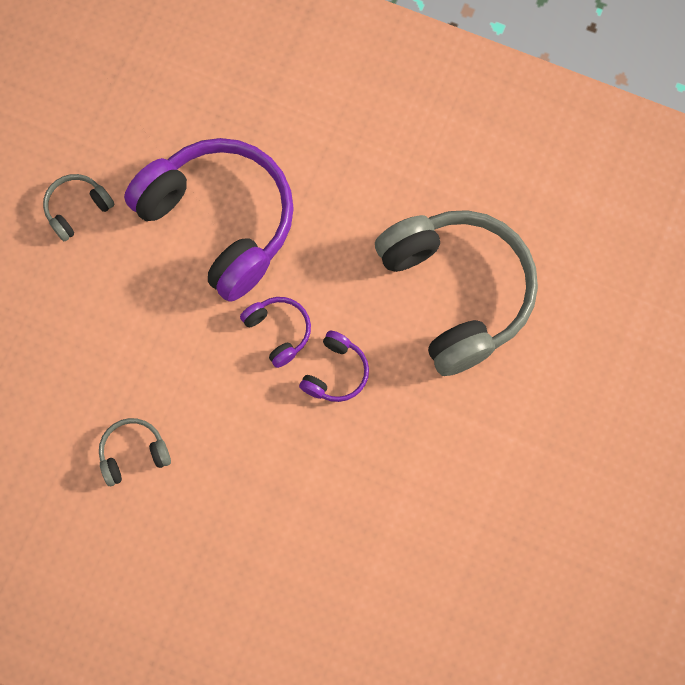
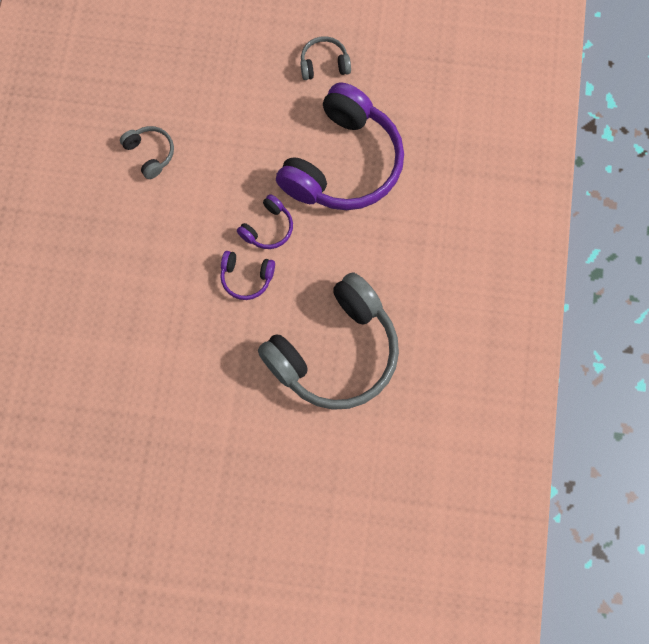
camera: 75 degrees right, 0 degrees up
(77, 209) = (324, 64): grey headphones -> grey headphones turned 45 degrees counterclockwise

